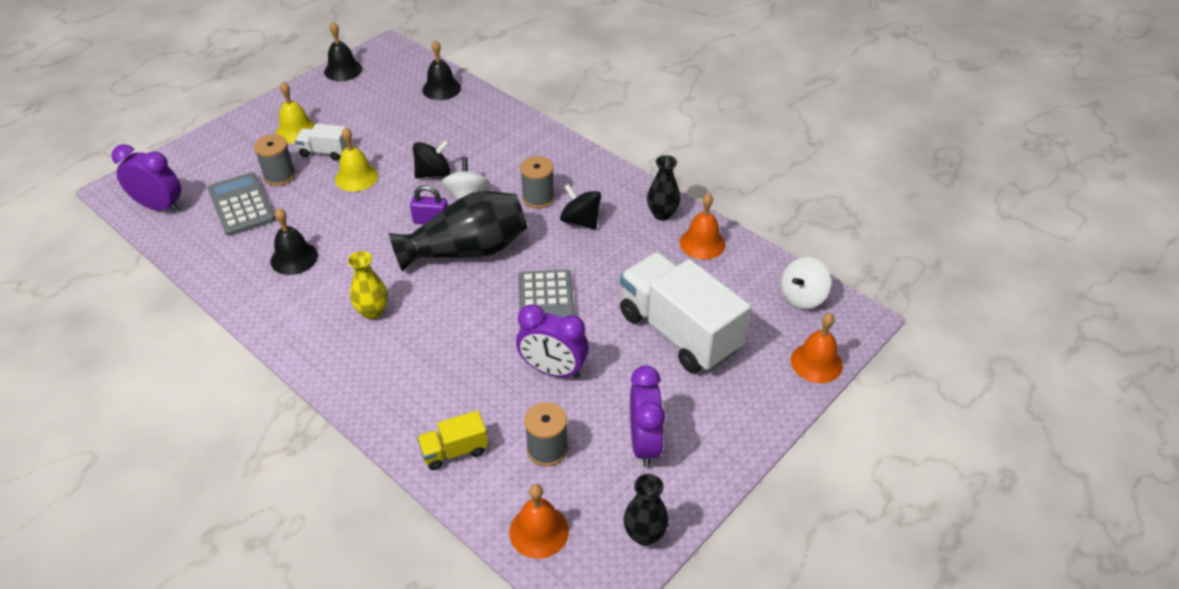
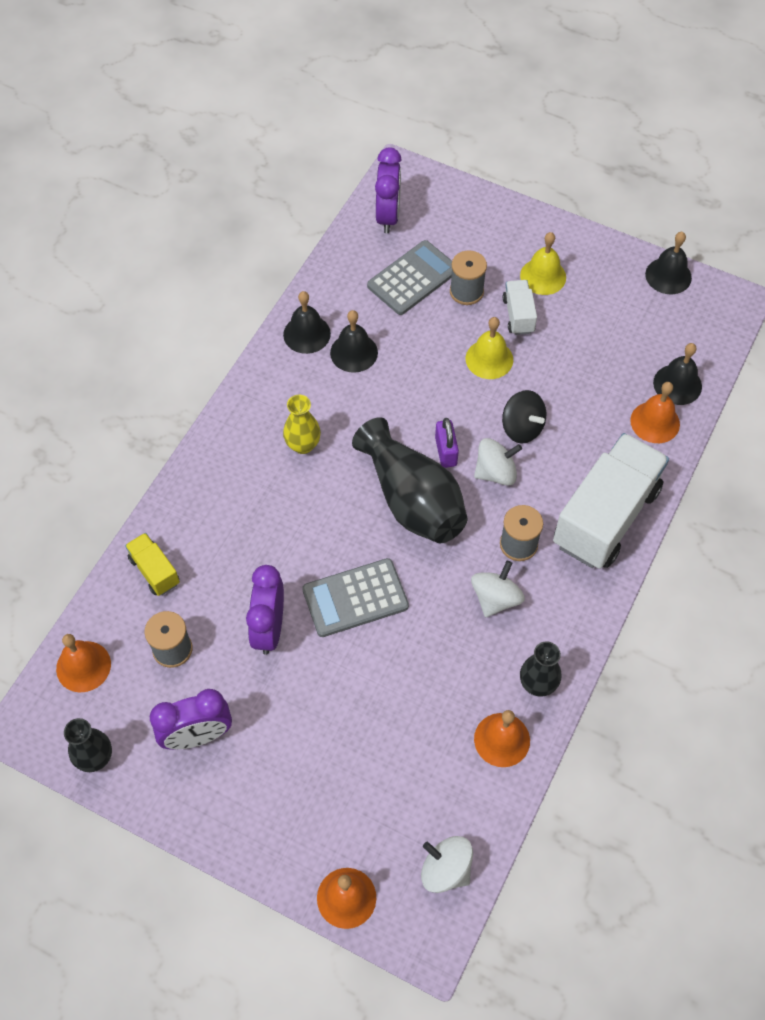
camera: 75 degrees right, 15 degrees up
(251, 286) = (307, 334): none -> black bell
(467, 106) = (655, 422): none -> orange bell
(580, 221) = (495, 598): black spinning top -> white spinning top
(678, 332) = (353, 740): white truck -> white truck (605, 516)

